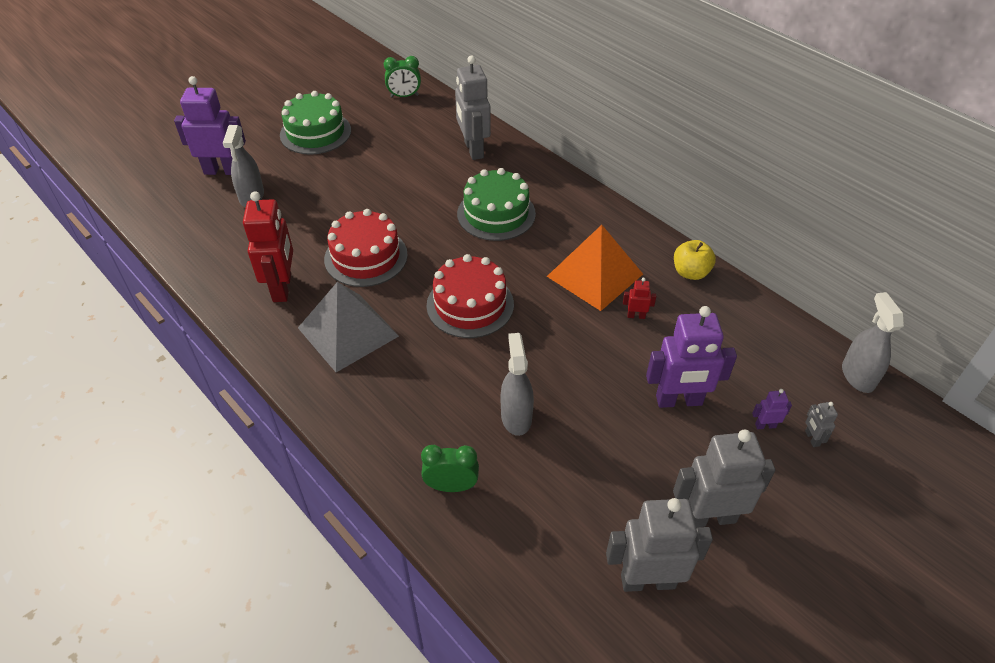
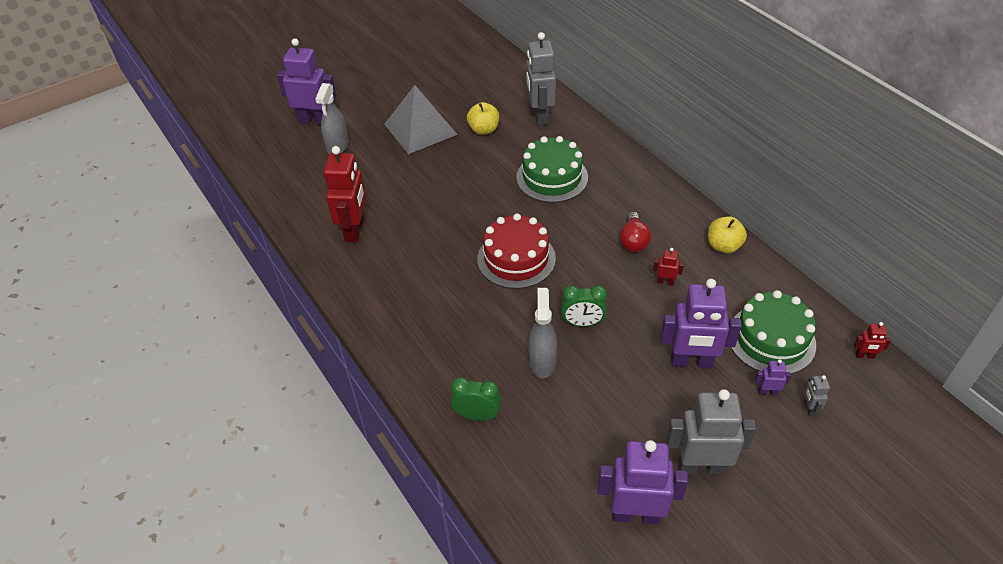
camera: 10 degrees right, 0 degrees up
(315, 132) = (400, 91): green cake -> green cake (771, 339)
(348, 331) = (406, 273): grey pyramid -> grey pyramid (420, 129)
(366, 257) = (430, 208): red cake -> none
(404, 96) = (484, 61): green clock -> green clock (582, 323)
(414, 168) = (483, 130): none -> yellow apple
(595, 275) = (633, 241): orange pyramid -> red light bulb
(647, 580) = (635, 514): grey robot -> purple robot
(857, 376) = (864, 356): grey spray bottle -> red robot

